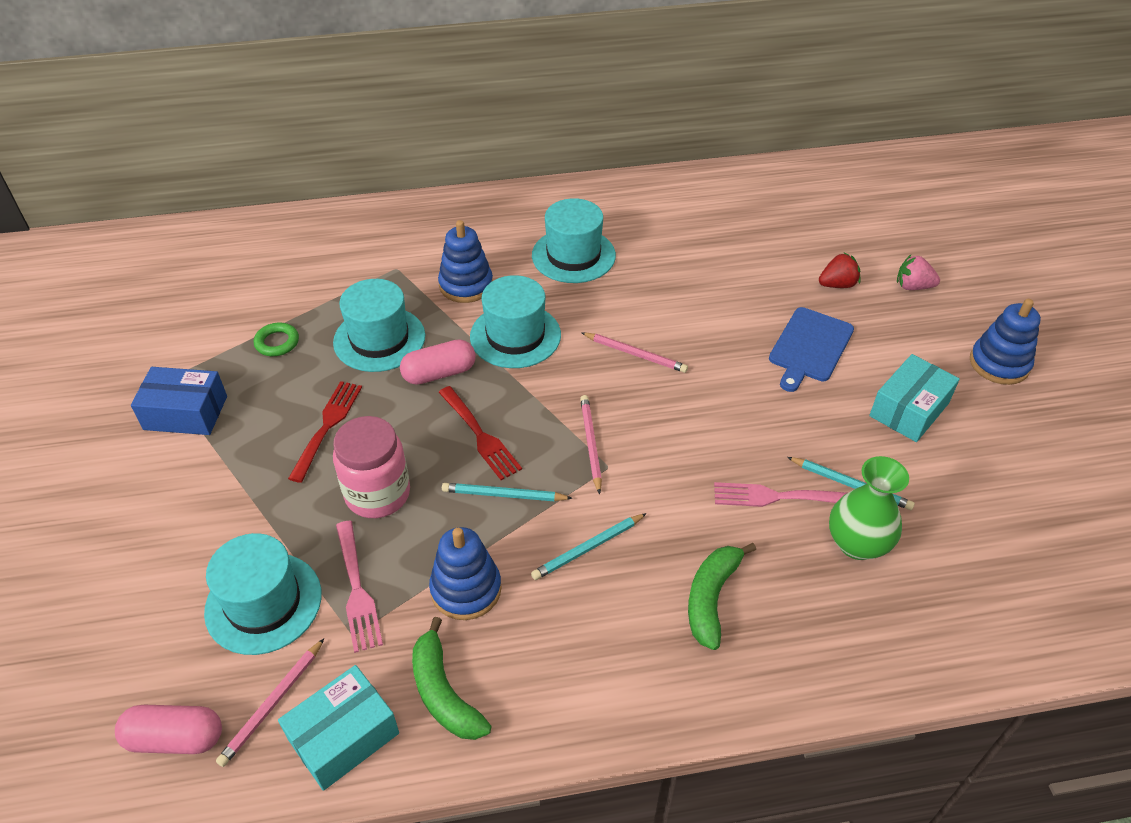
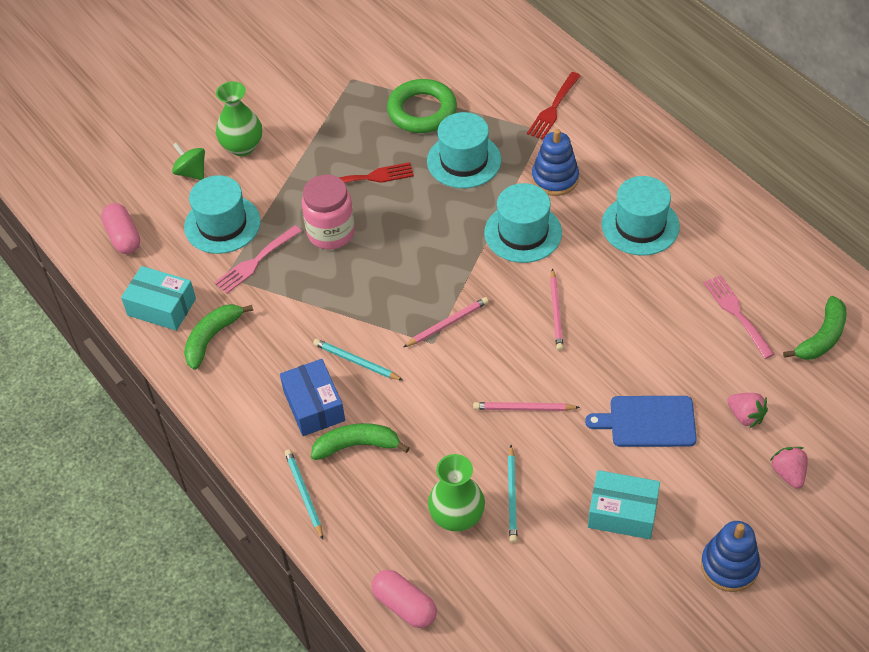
camera: 65 degrees right, 5 degrees up
(142, 603) = (191, 172): none -> green spinning top
(156, 528) = (242, 146): none -> green vase
(185, 413) = (333, 105): blue box -> blue box (314, 406)
(273, 704) = (164, 265): pink pencil -> pink pencil (523, 408)
(277, 342) = (422, 111): green ring -> green ring, size x2.00
(439, 373) = (455, 209): pink capsule -> pink capsule (404, 605)
(466, 589) = (287, 313): blue stacking toy -> none
(480, 435) = (413, 259): red fork -> red fork (553, 108)
(504, 495) = (371, 297): turquoise pencil -> turquoise pencil (304, 494)
(777, 497) = (470, 453): pink fork -> pink fork (737, 313)
(778, 208) = (821, 337): none -> green banana
(837, 285) = (745, 416): red strawberry -> pink strawberry

